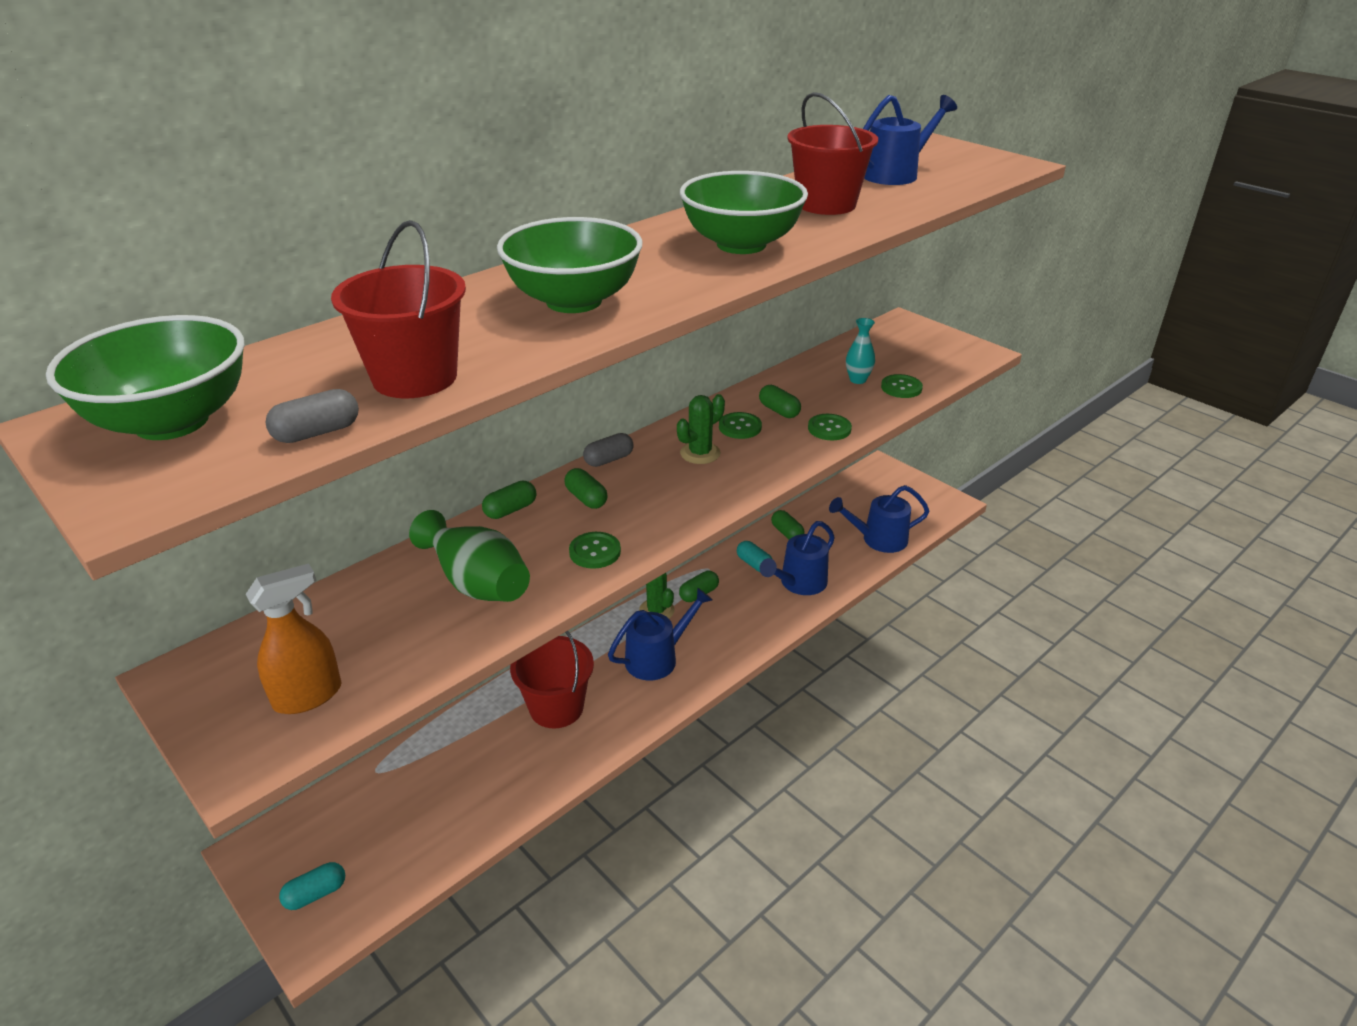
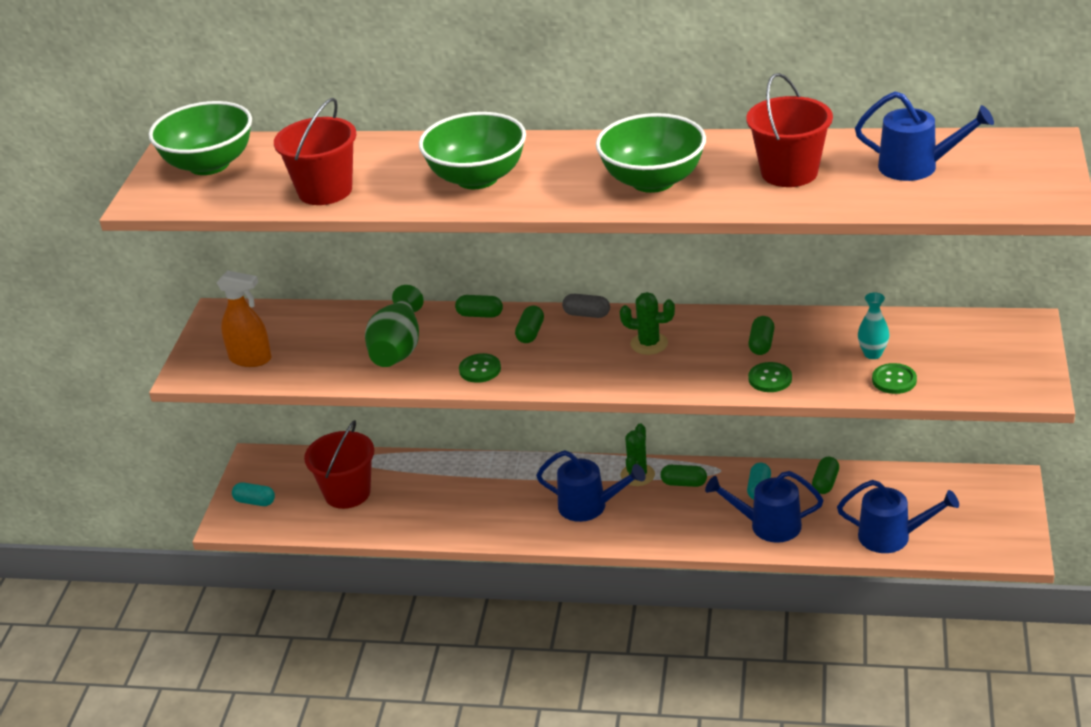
camera: 55 degrees right, 0 degrees up
(317, 433) = (243, 201): grey capsule -> none
(556, 707) = (487, 493): red bucket -> red bucket (347, 493)
(740, 427) = (710, 340): green button -> none
(878, 539) = (892, 536): blue watering can -> blue watering can turned 150 degrees clockwise

